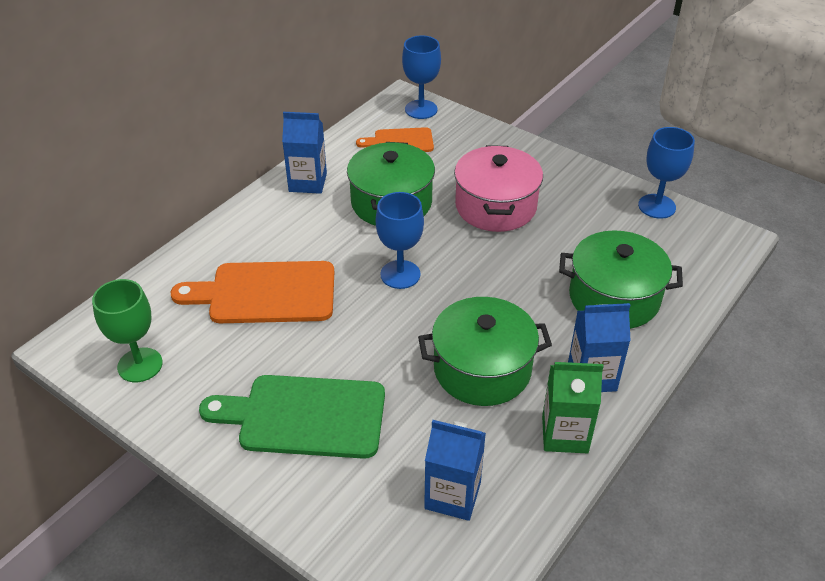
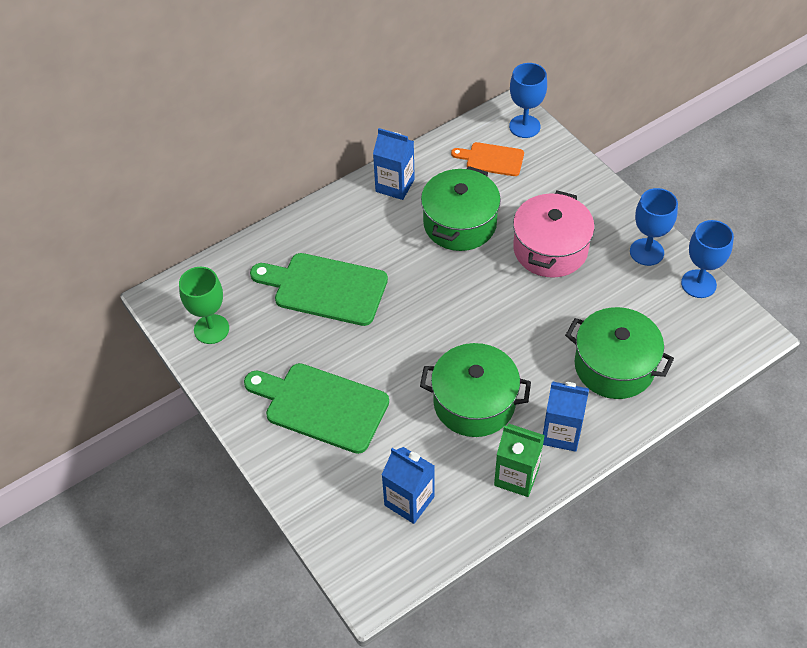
camera: 20 degrees right, 10 degrees up
(266, 293) = (325, 288): orange cutting board -> green cutting board
(400, 274) = (441, 298): blue goblet -> blue goblet (646, 252)

